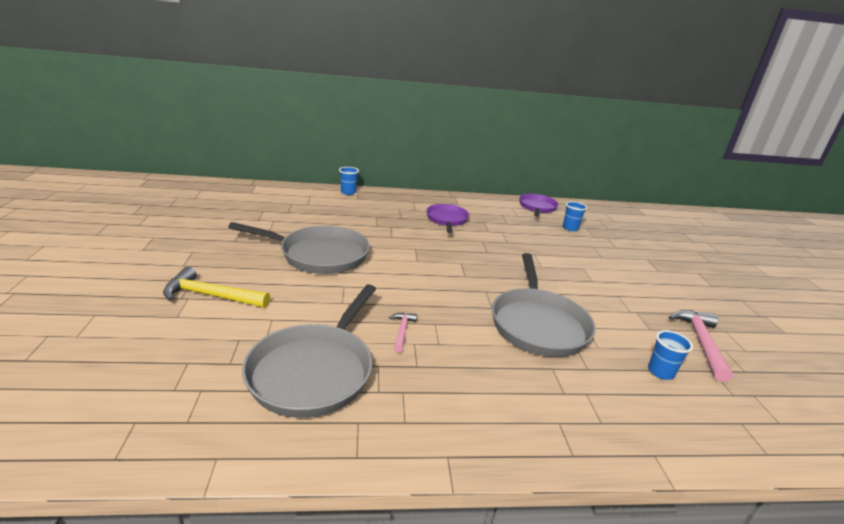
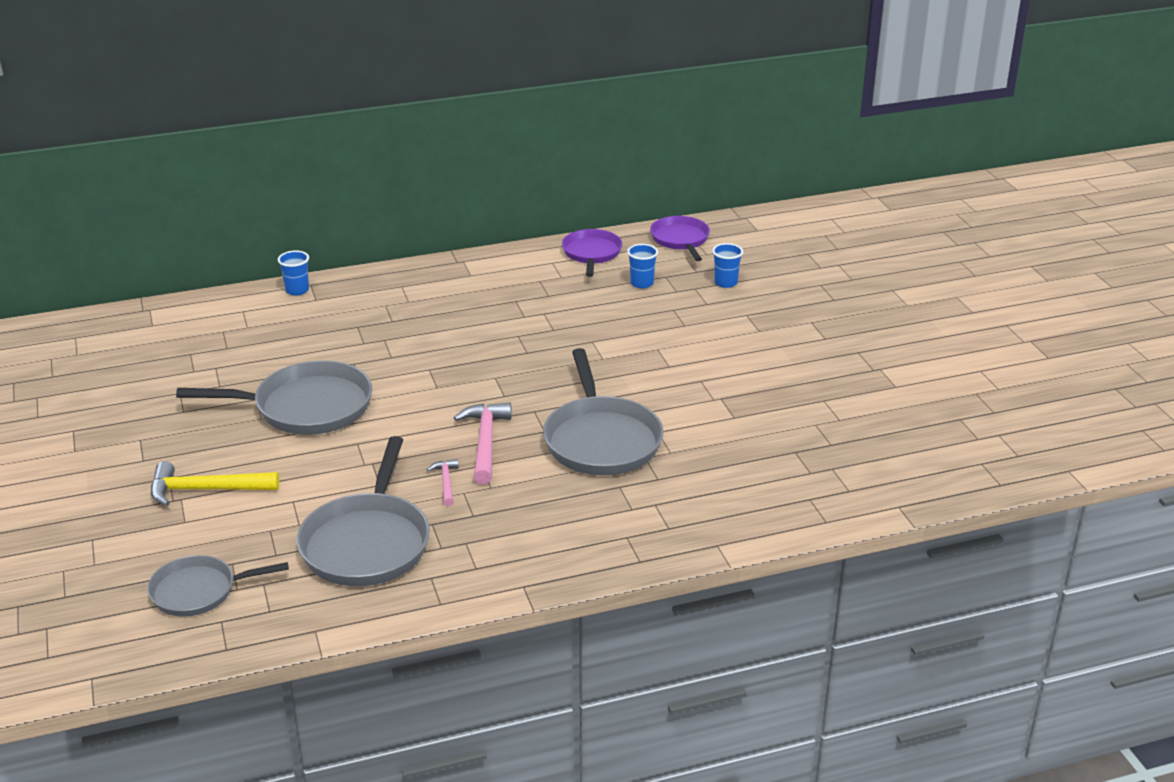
camera: 10 degrees left, 5 degrees up
(139, 383) = (199, 591): none -> grey pan
(447, 220) = (460, 309): purple pan -> purple pan (680, 240)
(660, 372) = (737, 465): blue cup -> blue cup (725, 282)
(701, 342) = (790, 421): pink hammer -> pink hammer (485, 442)

